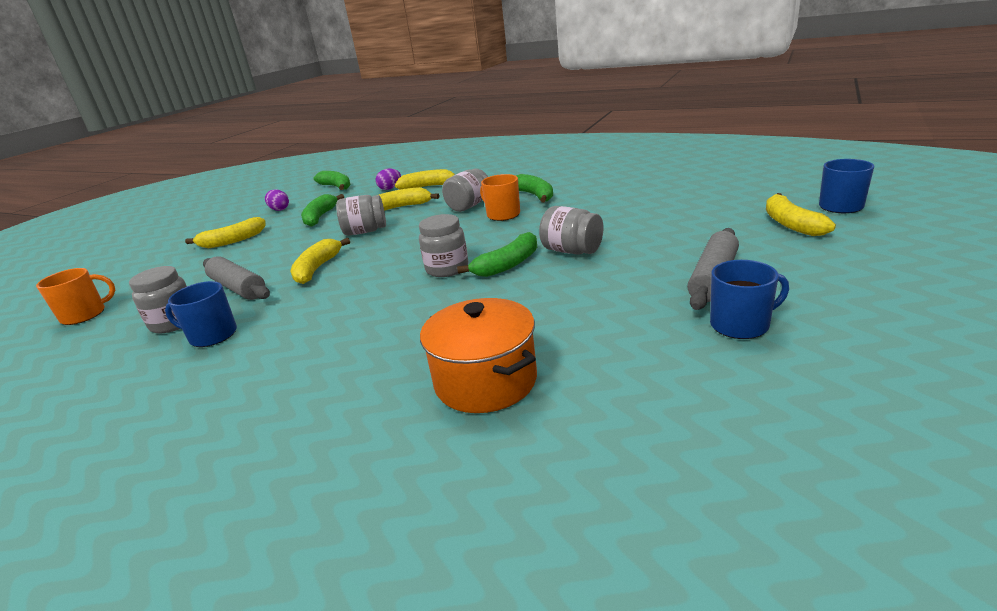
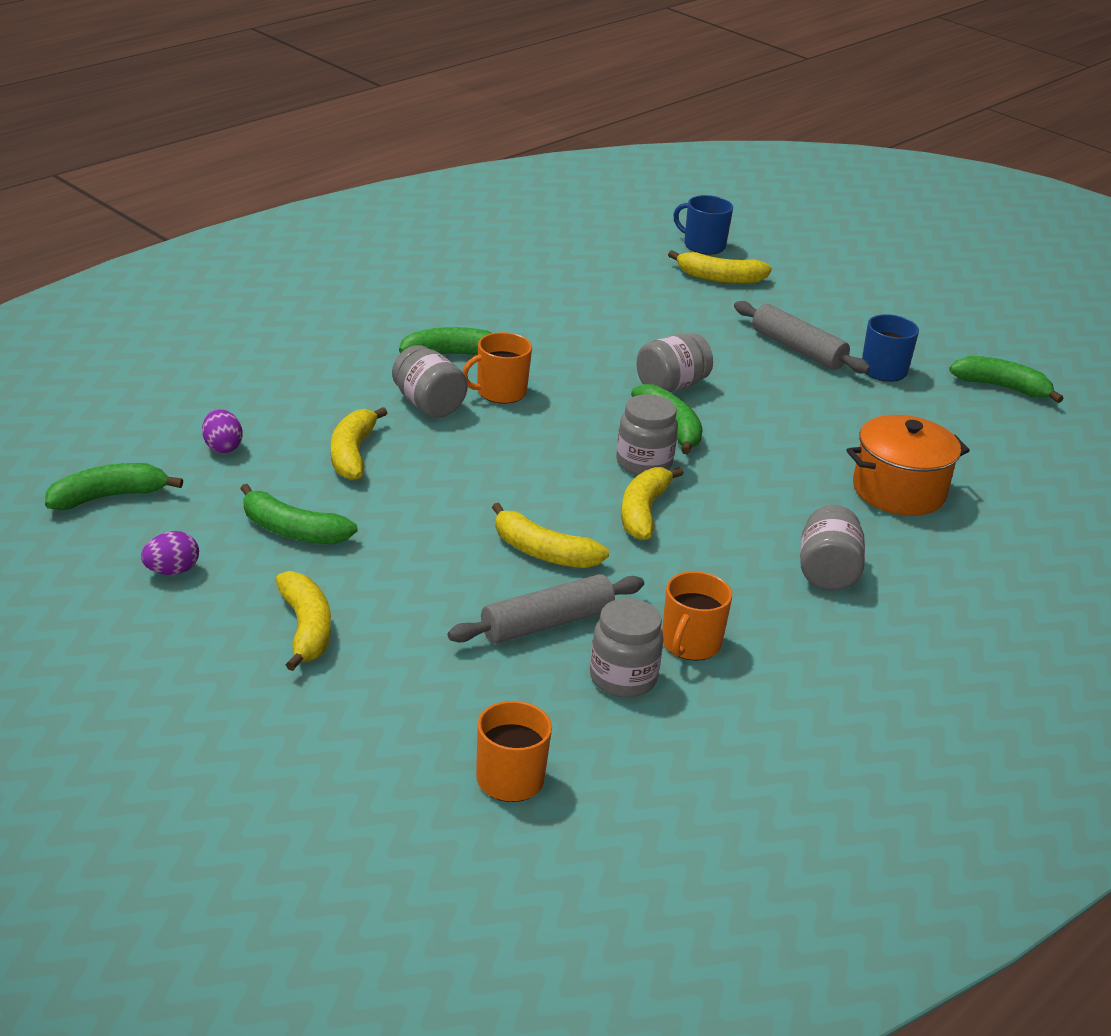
camera: 80 degrees left, 5 degrees up
(212, 335) = (690, 644): blue mug -> orange mug
(365, 231) = (431, 499): grey jar -> grey jar (827, 572)
(428, 186) = (272, 414): yellow banana -> yellow banana (643, 512)
(829, 412) = (1002, 387): none -> green banana

